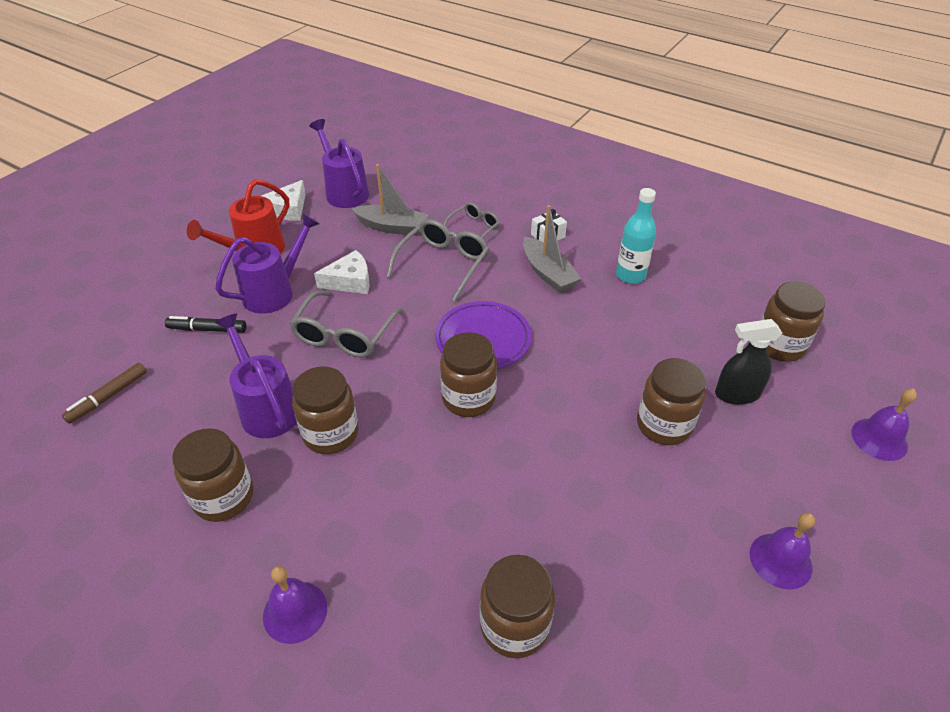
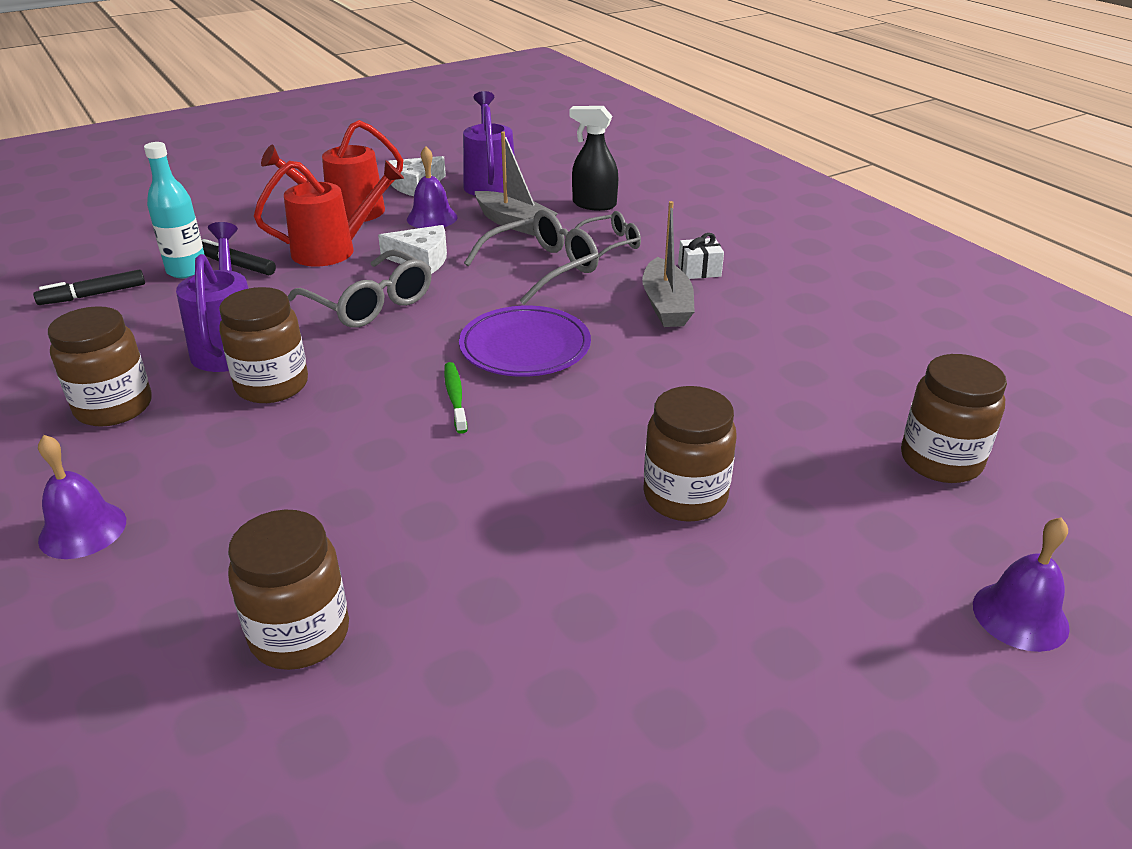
camera: 25 degrees right, 10 degrees down
(108, 397) = (93, 295): brown marker -> black marker
(275, 292) = (334, 250): purple watering can -> red watering can
(344, 335) = (370, 304): grey glasses -> grey glasses turned 90 degrees counterclockwise
(468, 398) = (455, 398): brown jar -> green toothbrush
(630, 275) = (778, 333): turquoise bottle -> turquoise bottle (187, 270)
(736, 394) = (824, 495): black spray bottle -> black spray bottle (594, 204)
(780, 560) = (725, 703): purple bell -> purple bell (432, 218)

